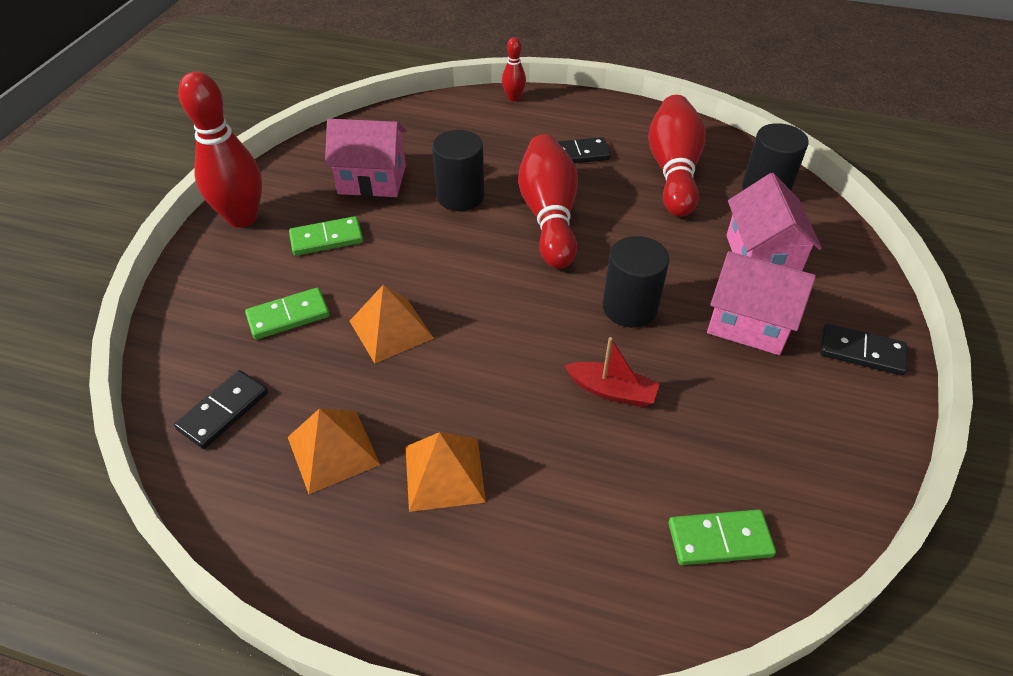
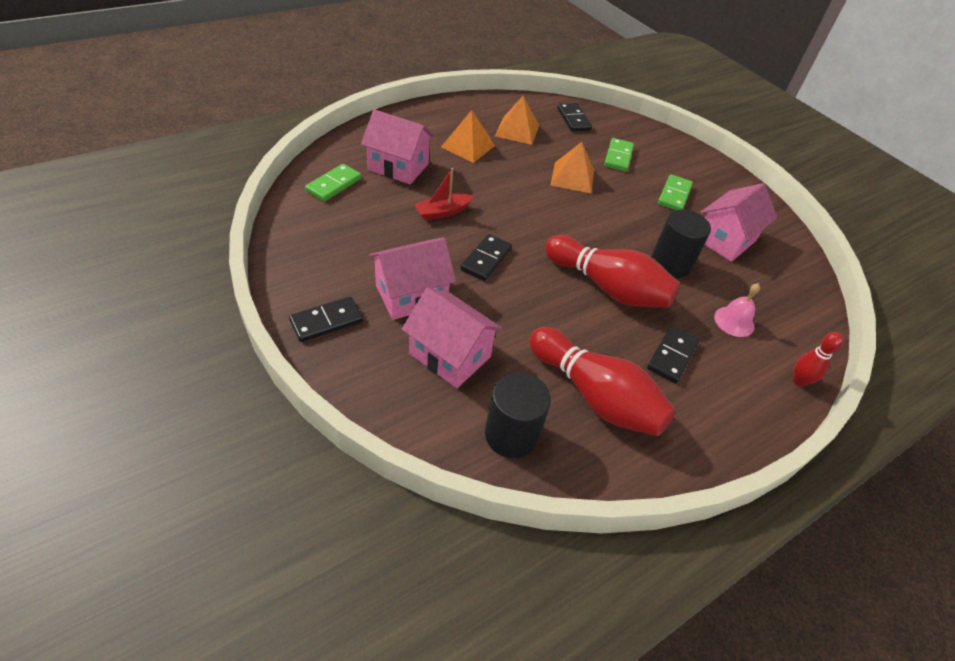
camera: 125 degrees right, 0 degrees up
(242, 218) = (724, 179): red bowling pin -> none
(489, 140) = (734, 321): none -> pink bell
(591, 507) = (398, 167): none -> pink house
(630, 307) = (486, 259): black cylinder -> black domino

